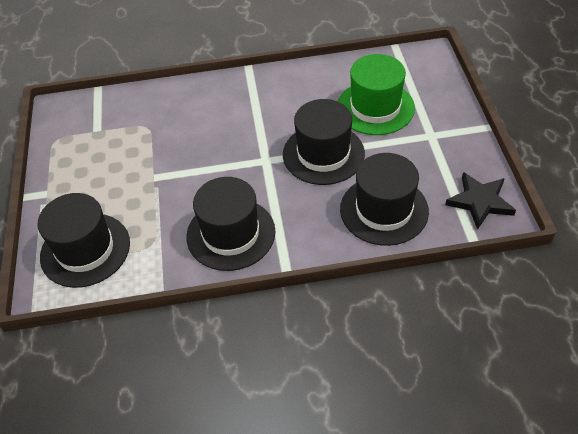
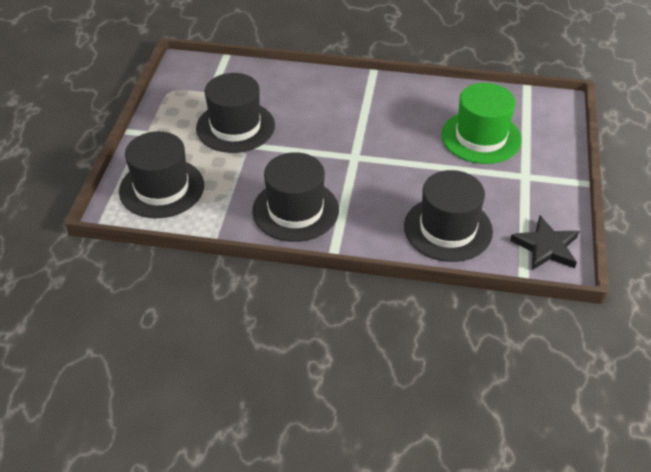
camera: 15 degrees right, 5 degrees down
(323, 154) = (411, 165): black hat -> black hat (235, 127)

